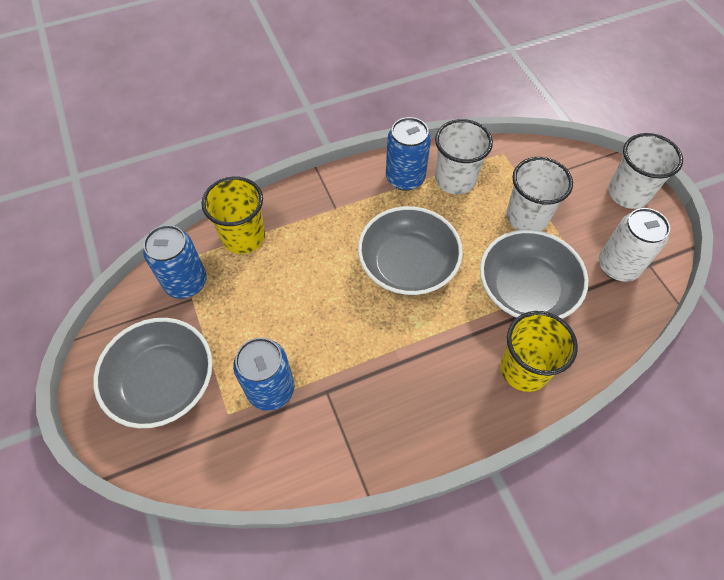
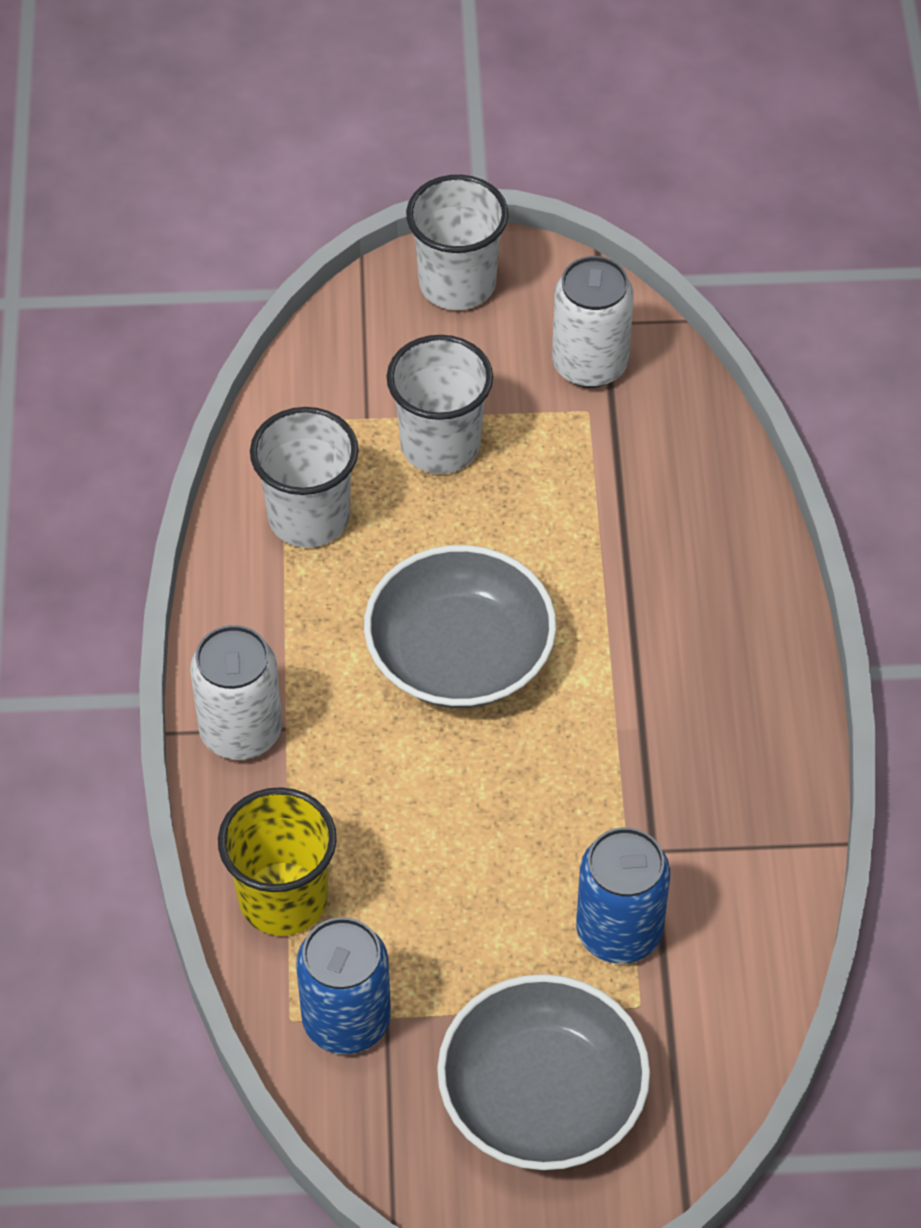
camera: 70 degrees left, 5 degrees down
(327, 192) = (241, 731): none -> white can
(405, 178) = (267, 594): blue can -> none
(524, 369) = (718, 566): yellow cup -> none
(526, 289) = (579, 505): grey bowl -> none

